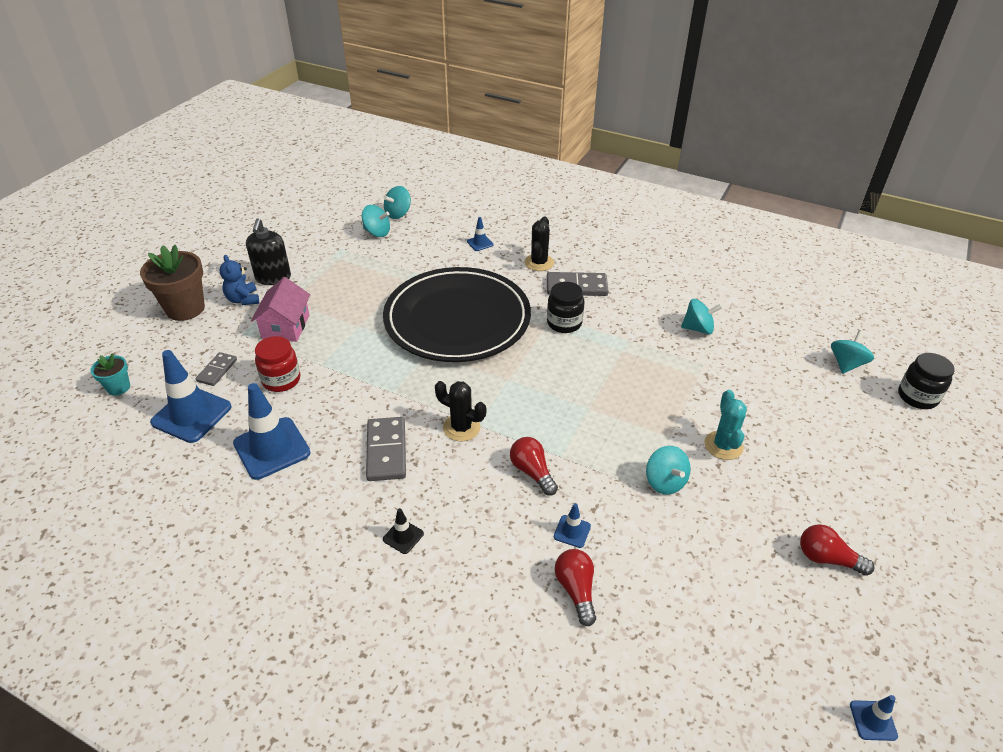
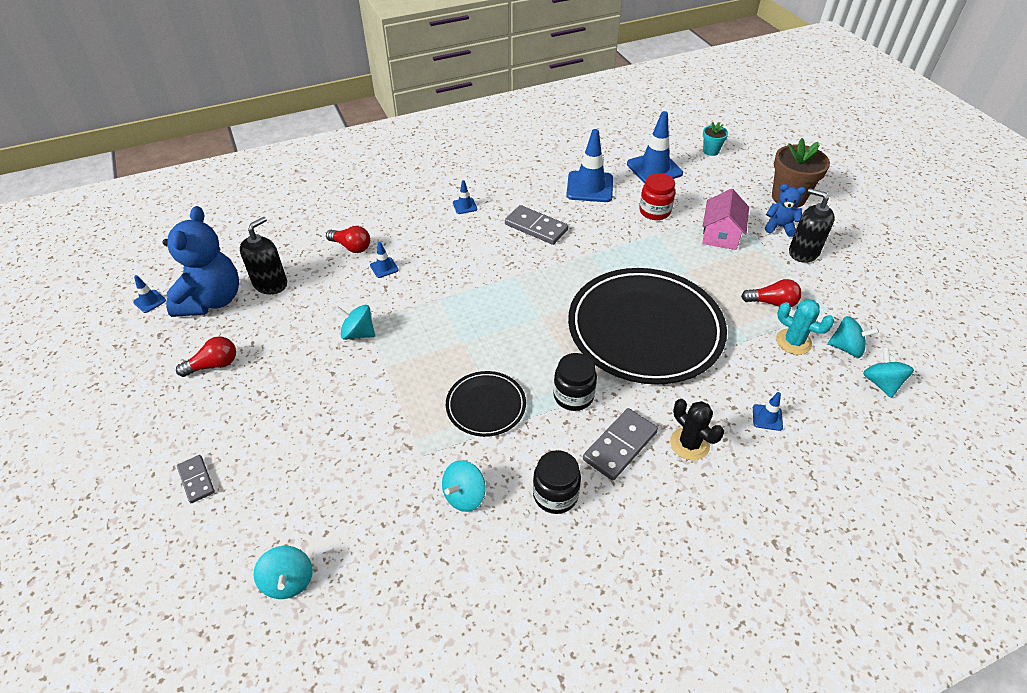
camera: 130 degrees right, 5 degrees up
(217, 370) = (693, 190): grey domino -> grey domino (196, 480)
(285, 326) = (721, 235): pink house -> pink house turned 60 degrees clockwise
(377, 232) = (846, 348): turquoise spinning top -> turquoise spinning top turned 135 degrees counterclockwise
(403, 536) = (464, 206): black traffic cone -> blue traffic cone
(461, 427) = (519, 267): black cactus -> none
(532, 472) = (444, 277): red light bulb -> red light bulb (772, 303)
(627, 358) = (486, 406): none -> black plate
(707, 616) = (270, 284): none -> black soap dispenser
(723, 445) = (341, 390): turquoise cactus -> turquoise cactus (793, 342)
(790, 651) = (212, 300): none -> blue teddy bear
(917, 397) = (192, 596): black jar -> black jar (555, 495)

